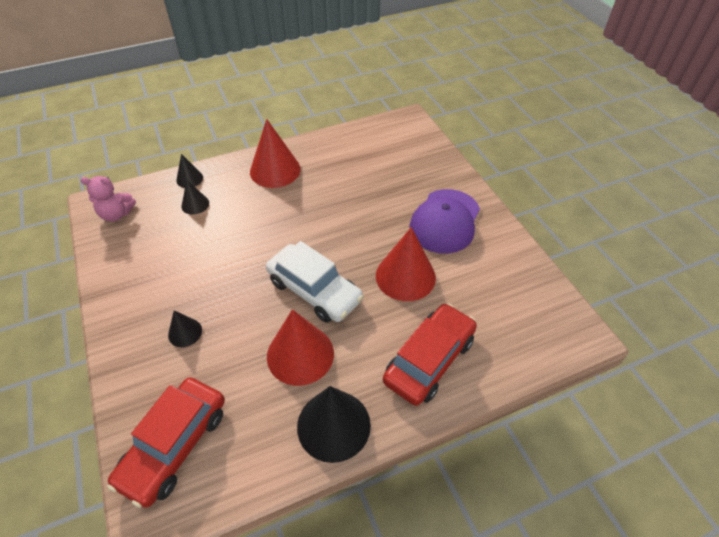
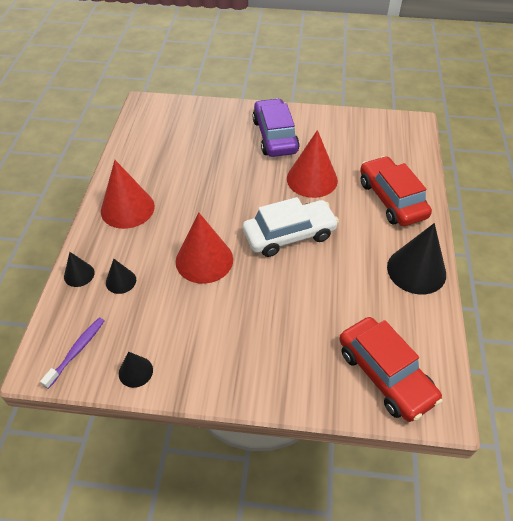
camera: 60 degrees left, 0 degrees up
(116, 214) = (77, 351): pink teddy bear -> purple toothbrush
(185, 332) = (276, 335): black cone -> black cone (135, 371)
(300, 354) = (345, 266): red cone -> red cone (204, 260)
(445, 221) = (275, 136): purple cap -> purple car

